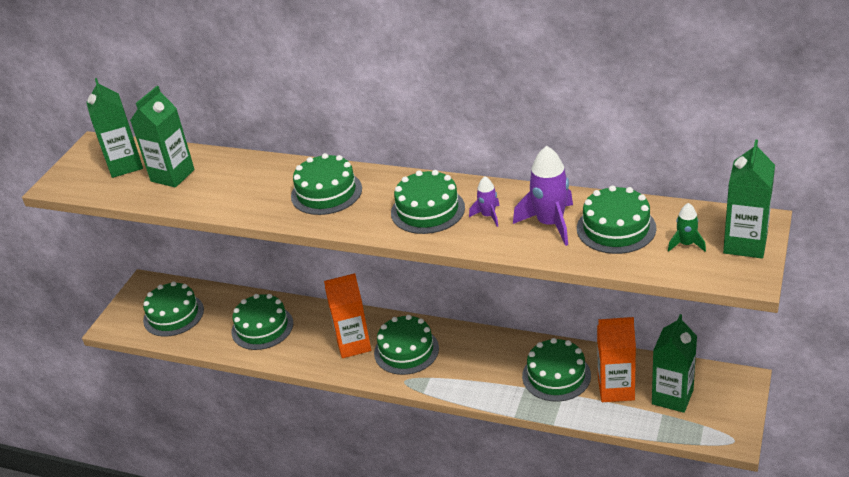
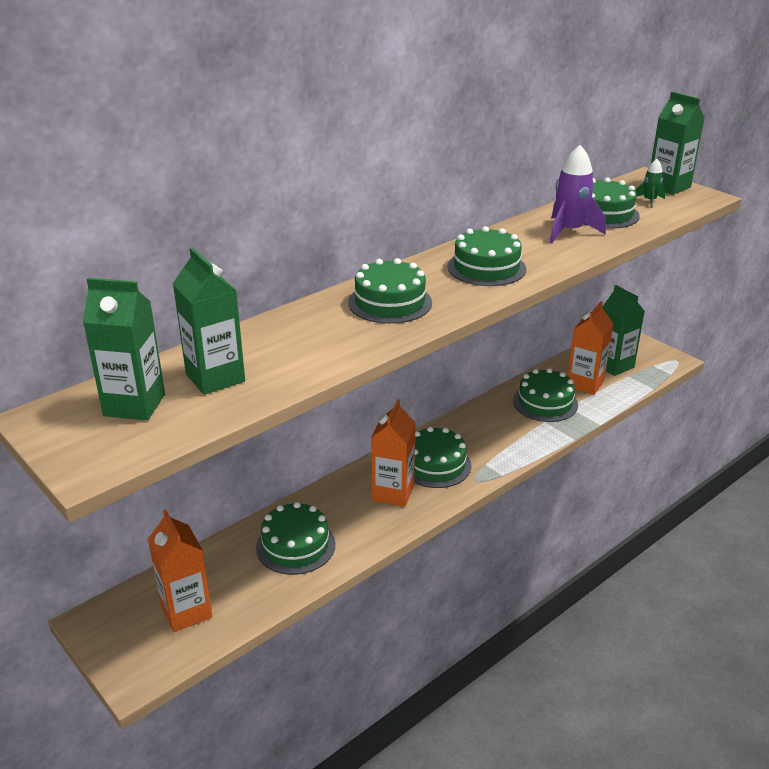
camera: 65 degrees left, 5 degrees down
(173, 315) = (186, 611): green cake -> orange carton
(488, 216) = (528, 248): purple rocket -> none

